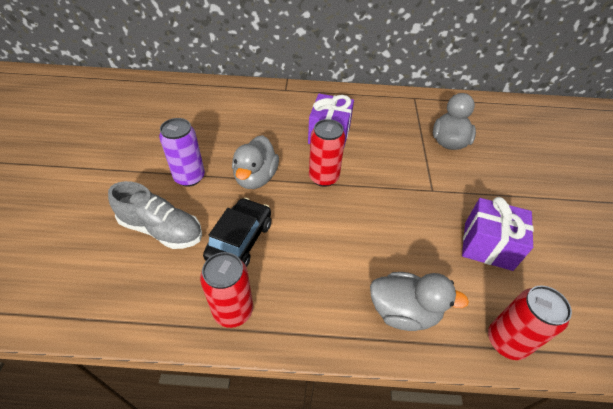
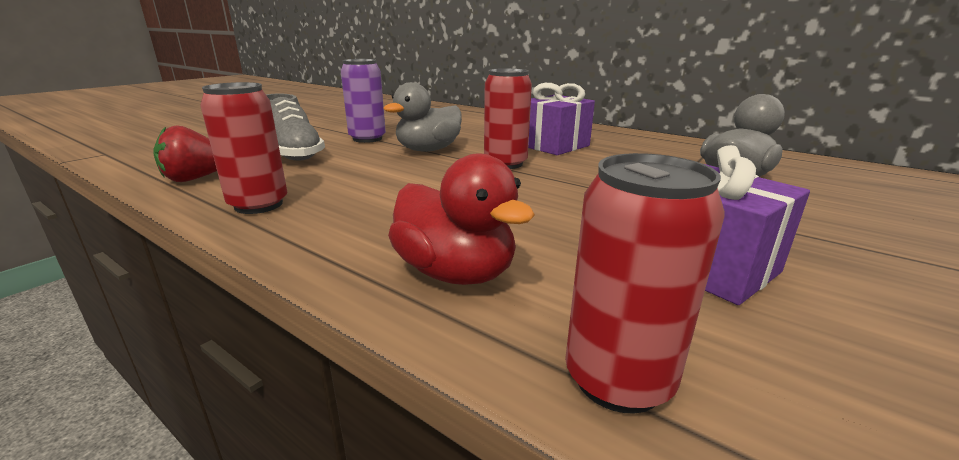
camera: 35 degrees right, 25 degrees down
(138, 304) = (195, 178): none -> red strawberry
(240, 240) = (347, 173): black car -> none
(403, 311) = (455, 273): grey duck -> red duck

